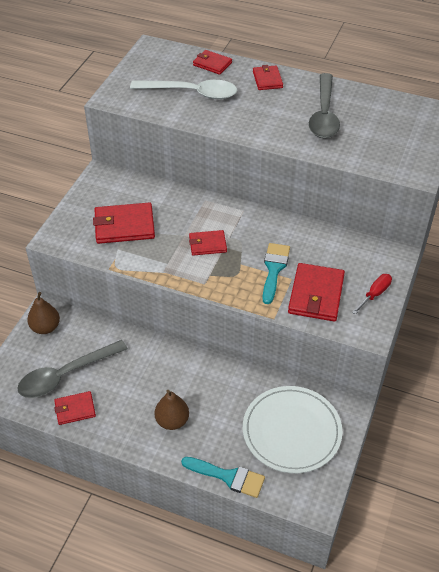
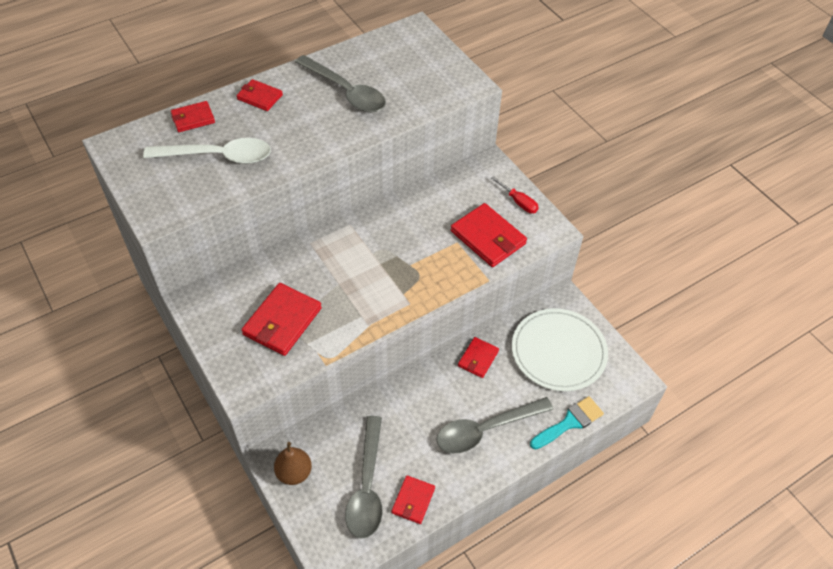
camera: 55 degrees left, 5 degrees up
(172, 421) = (485, 430): brown pear -> grey spoon
(192, 93) = (218, 156): white spoon -> white spoon turned 45 degrees clockwise
(207, 244) = (366, 274): red wallet -> red wallet (478, 358)
(274, 269) = (436, 246): turquoise brush -> none
(374, 294) = (518, 202): red screwdriver -> red screwdriver turned 150 degrees clockwise

